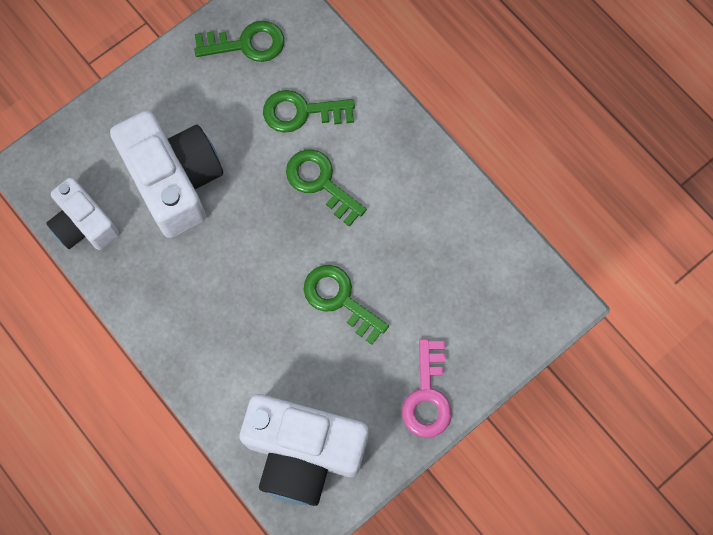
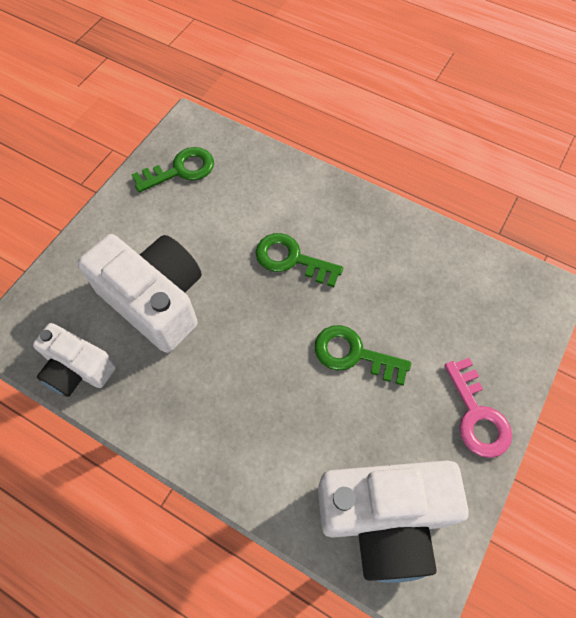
camera: 20 degrees left, 10 degrees down
(302, 112) = (250, 208): green key -> none

